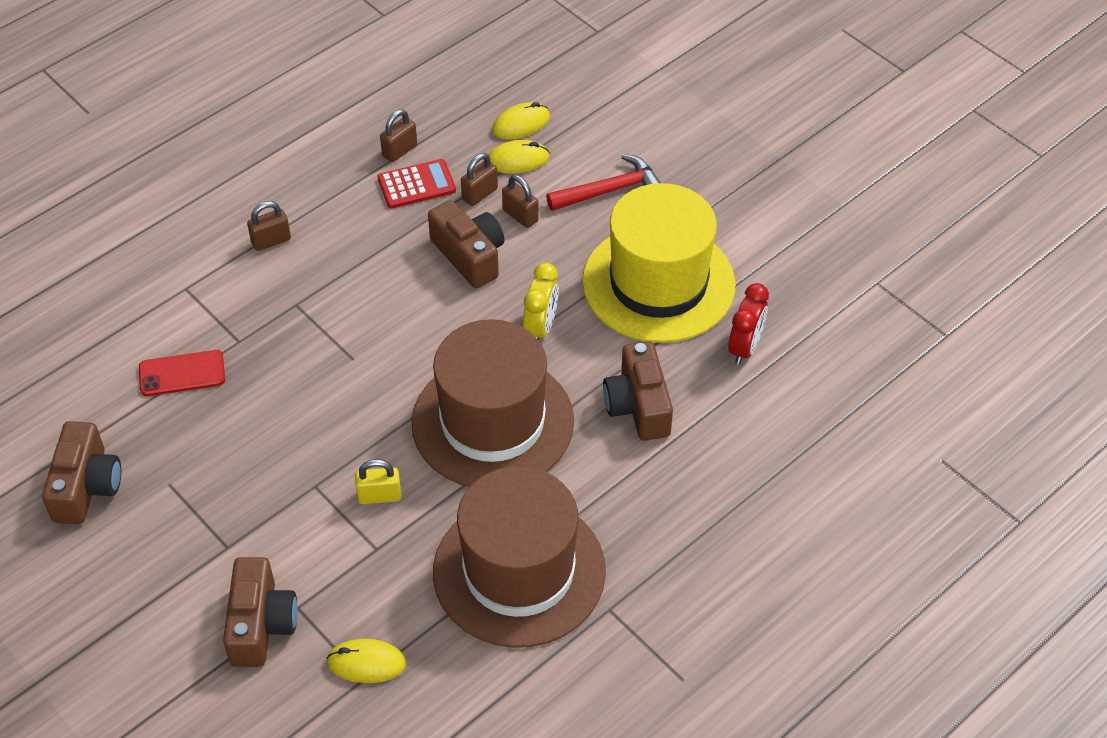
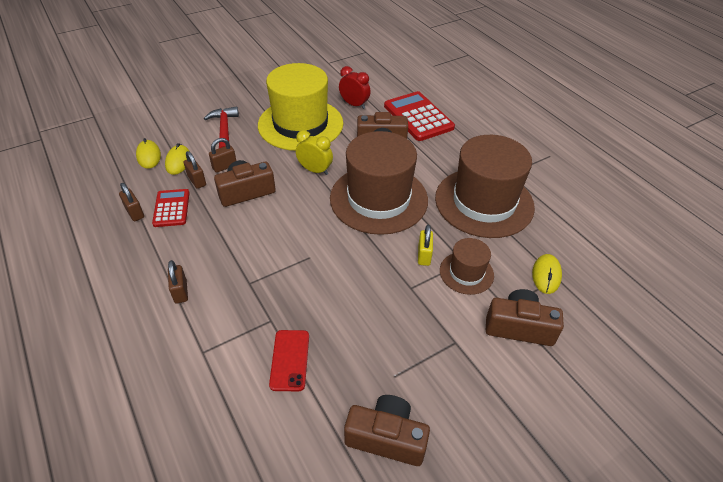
camera: 80 degrees left, 5 degrees down
(354, 553) = (466, 273): none -> brown hat
(739, 451) = (418, 117): none -> red calculator

